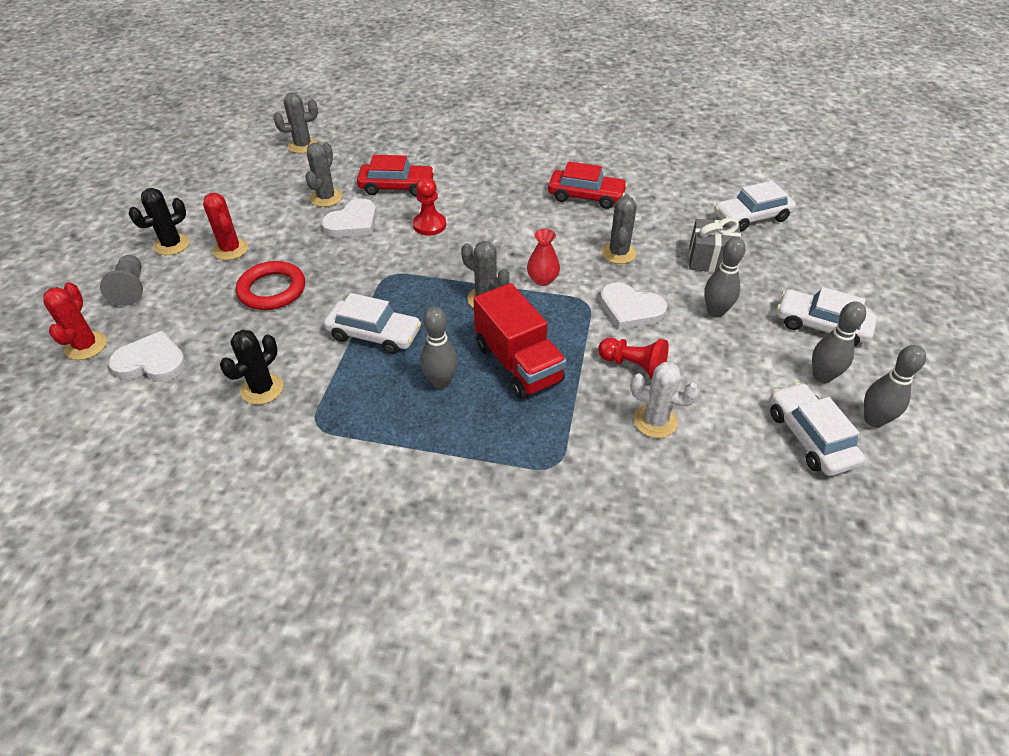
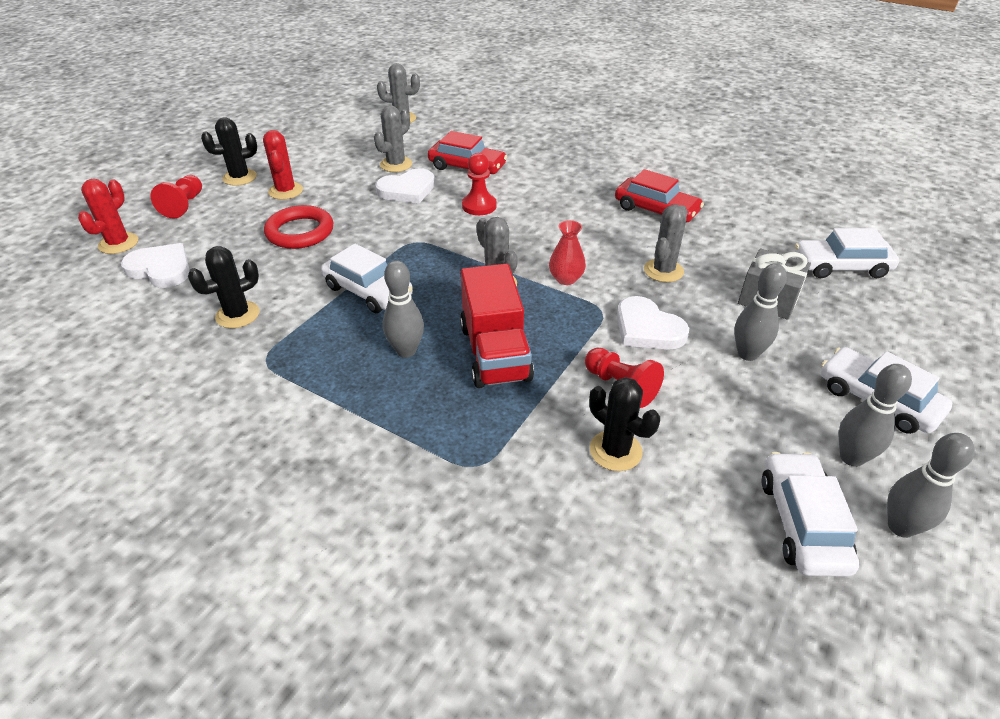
camera: 20 degrees right, 5 degrees down
(131, 288) = (184, 205): grey pawn -> red pawn
(655, 421) = (615, 451): white cactus -> black cactus

